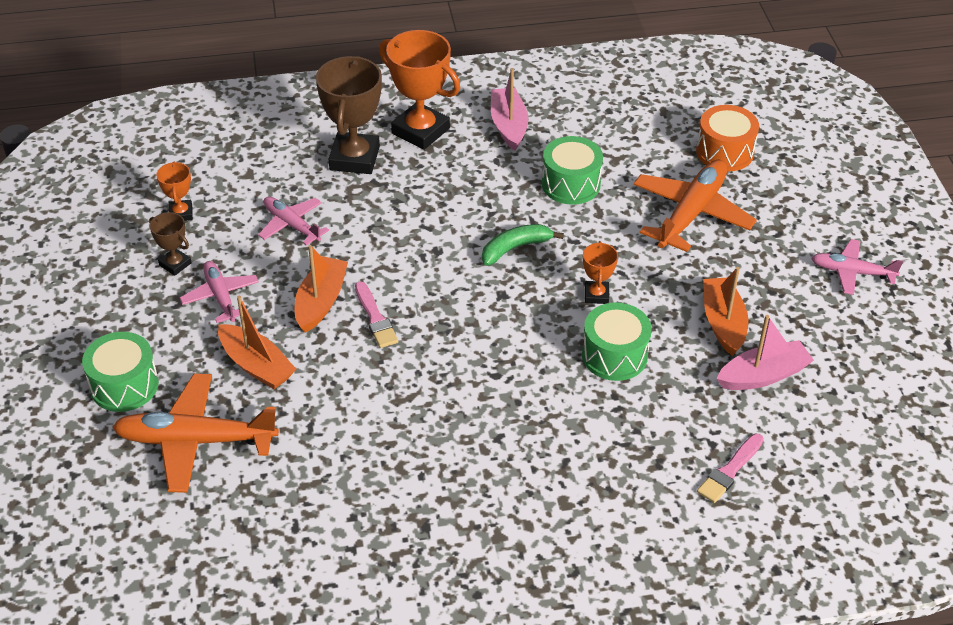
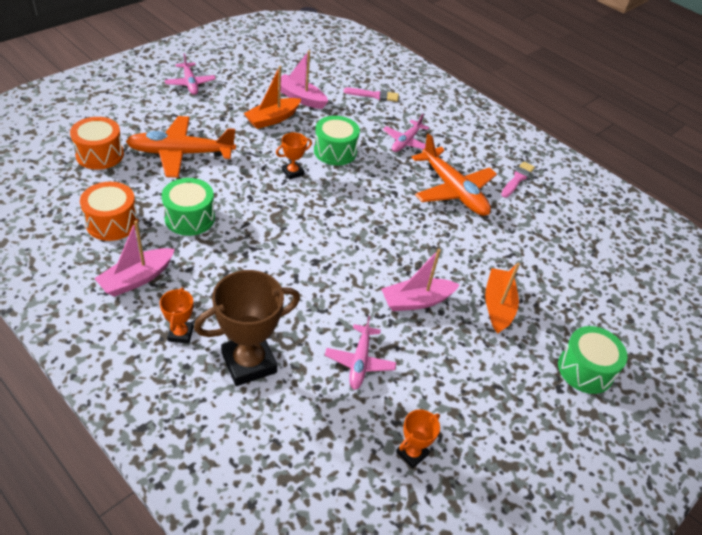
camera: 130 degrees left, 0 degrees up
(175, 264) = (465, 416): brown trophy -> none
(196, 441) = (575, 303): orange plane -> orange plane (453, 190)
(221, 297) = (466, 363): pink plane -> pink plane (406, 142)
(321, 302) = (416, 301): orange boat -> pink boat
(375, 318) = (403, 265): pink brush -> pink brush (517, 179)
(420, 131) = (180, 334): orange trophy -> orange trophy, size x0.50
(515, 248) = (280, 222): green banana -> none
(600, 131) = (112, 222): none -> orange drum

